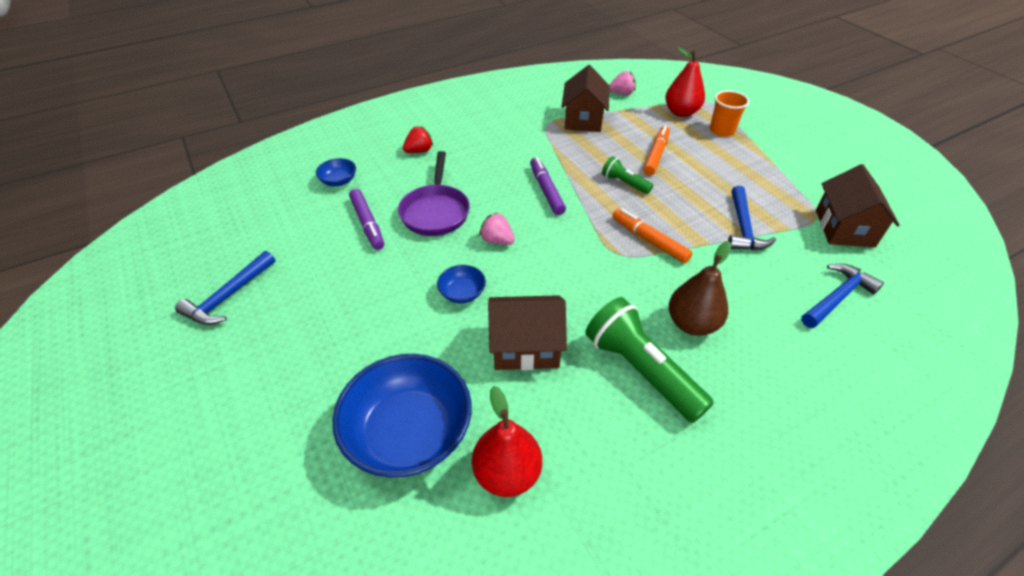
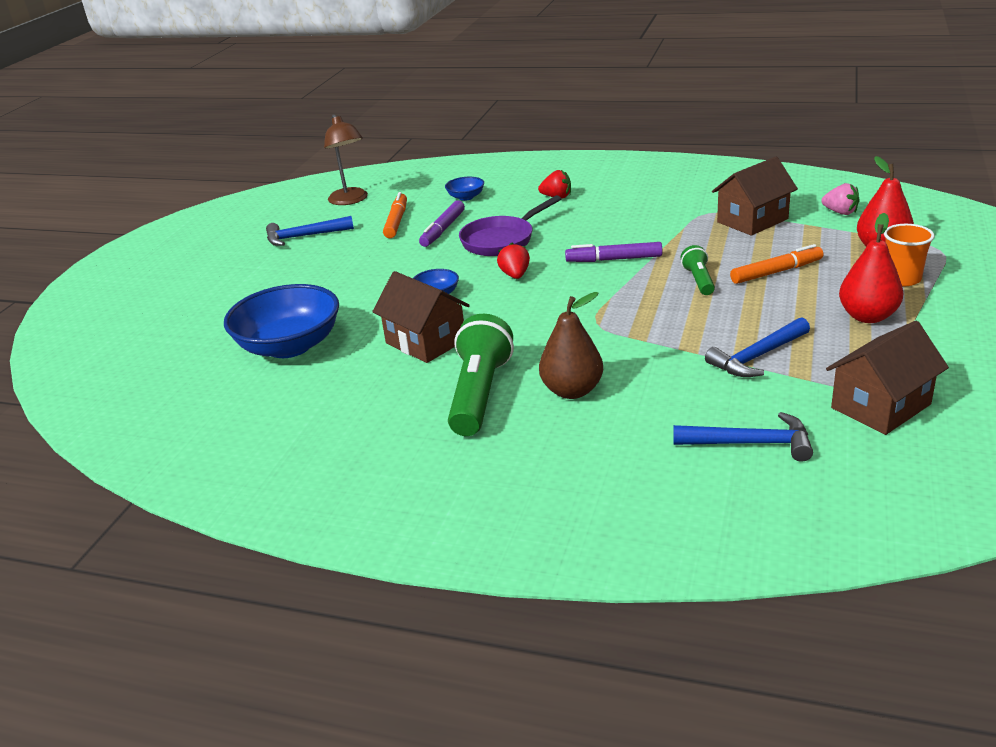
camera: 50 degrees right, 15 degrees down
(220, 231) = (350, 200): none -> brown lamp
(497, 240) = (515, 275): pink strawberry -> red strawberry
(507, 473) = (307, 393): red pear -> red pear (867, 316)
(546, 191) = (614, 259): purple marker -> purple marker turned 120 degrees counterclockwise
(649, 240) = (642, 327): orange marker -> orange marker (396, 221)

